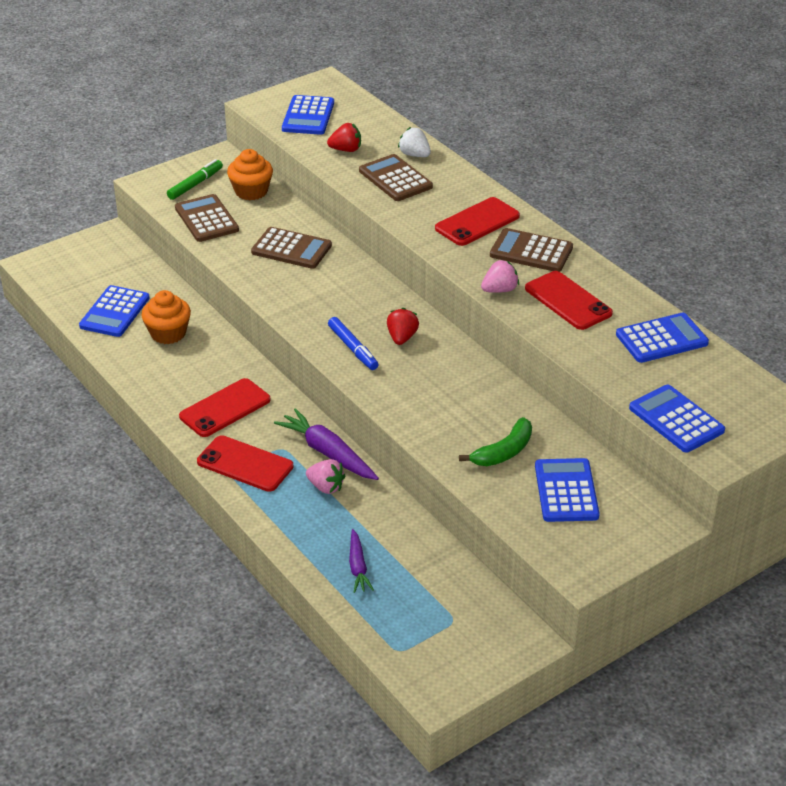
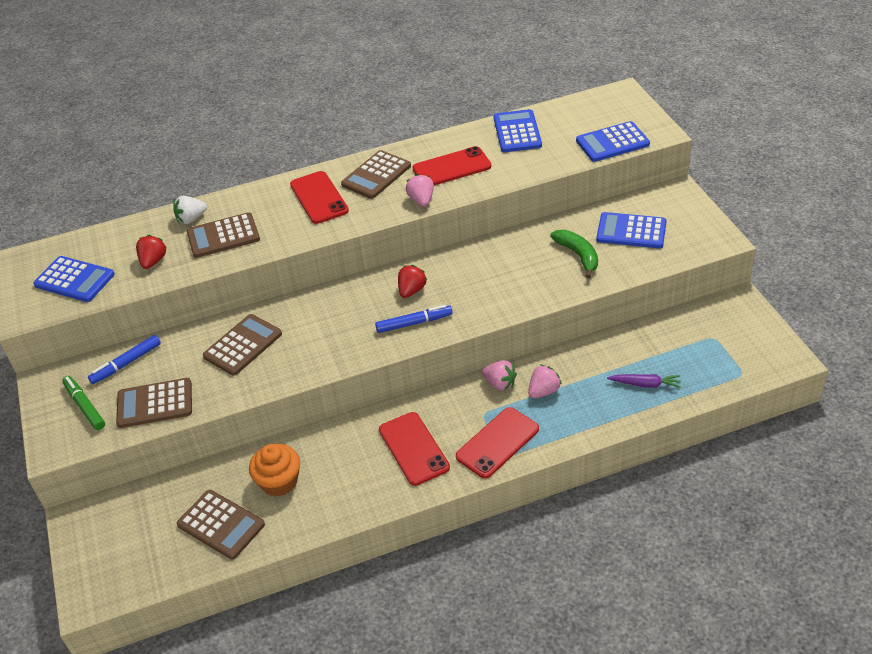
camera: 70 degrees left, 5 degrees up
(114, 312) = (221, 525): blue calculator -> brown calculator
(251, 191) = (126, 363): orange cupcake -> blue marker
(328, 453) = (500, 384): purple carrot -> pink strawberry
(402, 338) = (411, 290): red strawberry -> red strawberry turned 90 degrees clockwise

